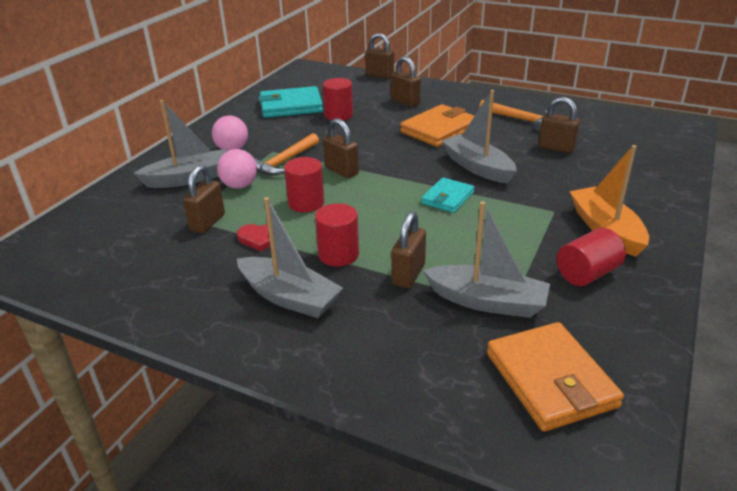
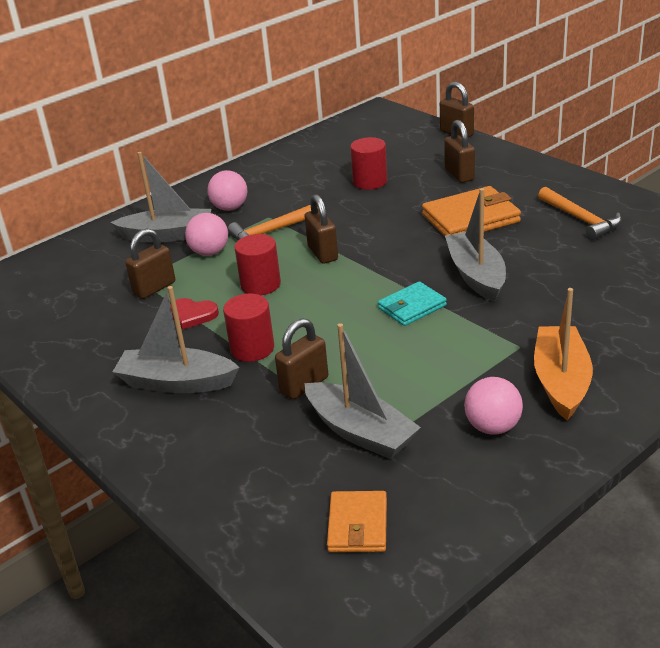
camera: 25 degrees right, 0 degrees up
(289, 297) = (177, 382): grey boat -> grey boat turned 135 degrees clockwise
(291, 106) = (326, 162): turquoise wallet -> none
(550, 379) = (358, 525): orange wallet -> orange wallet, size x0.61
(556, 148) = (593, 266): brown padlock -> none
(587, 273) = (492, 427): red cylinder -> pink ball

